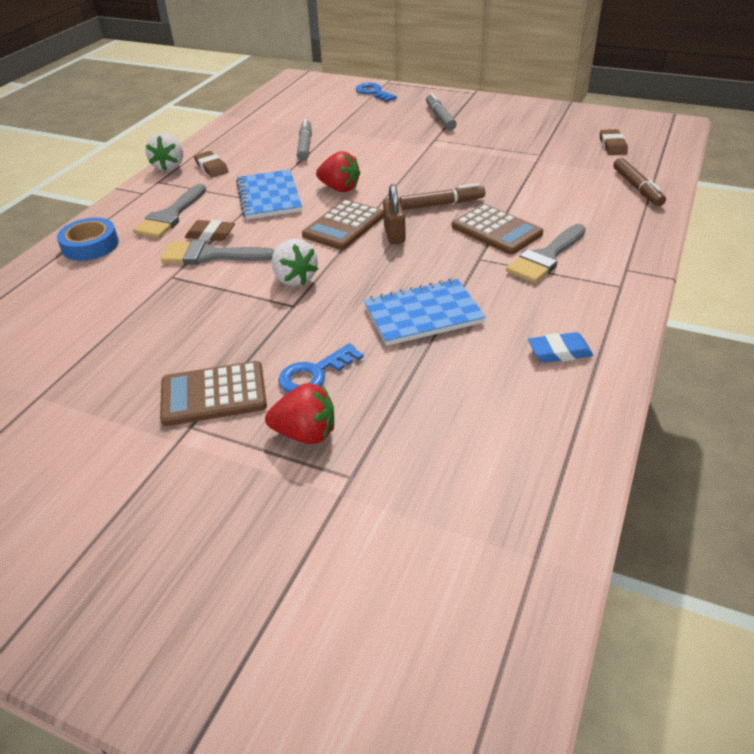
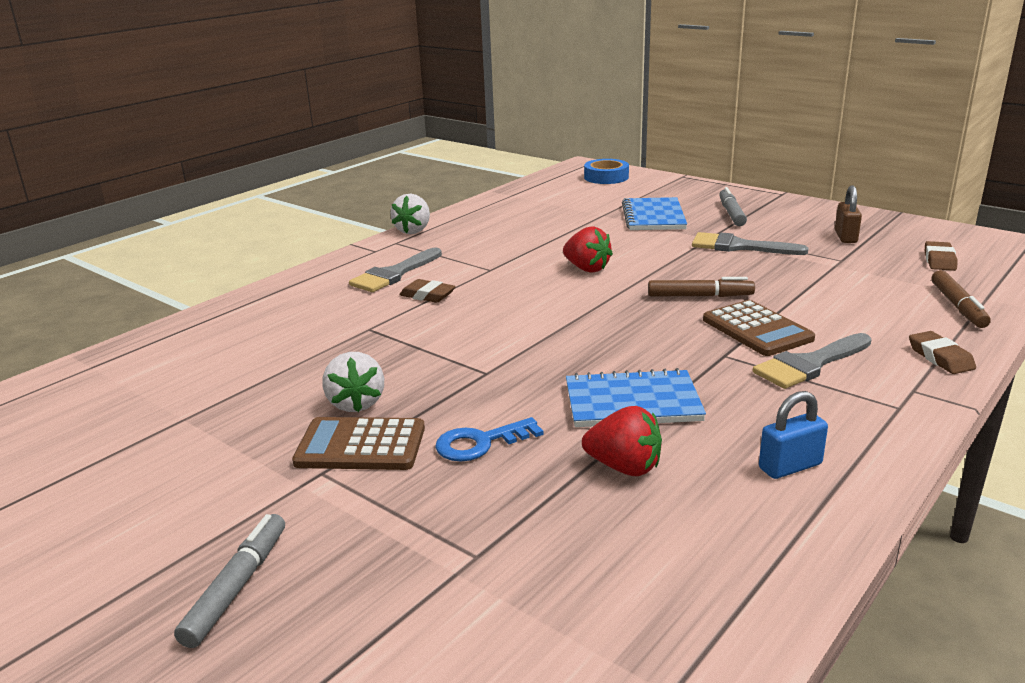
camera: 15 degrees right, 15 degrees down
(90, 245) = (301, 291): blue tape -> blue tape (606, 177)
(210, 255) = (418, 314): grey brush -> grey brush (739, 246)
(211, 167) = (456, 236): brown eraser -> brown eraser (940, 357)
(269, 197) = (505, 268): blue notebook -> blue notebook (653, 217)
(294, 279) = (499, 347): white strawberry -> white strawberry (356, 403)
(305, 146) = (565, 226): grey marker -> grey marker (237, 587)
(305, 434) = (443, 501): red strawberry -> red strawberry (624, 467)
(343, 226) = (576, 304): brown calculator -> none
(373, 92) = (663, 184): blue key -> none
(394, 234) = (631, 319): brown padlock -> brown padlock (845, 237)
(559, 352) = (790, 466): blue eraser -> blue padlock

